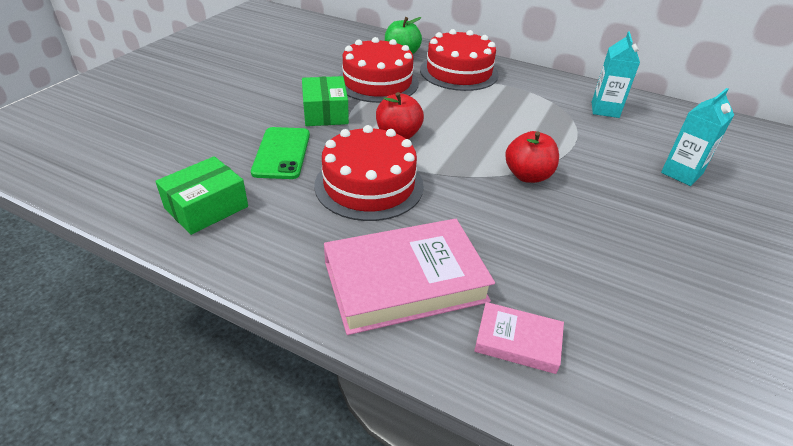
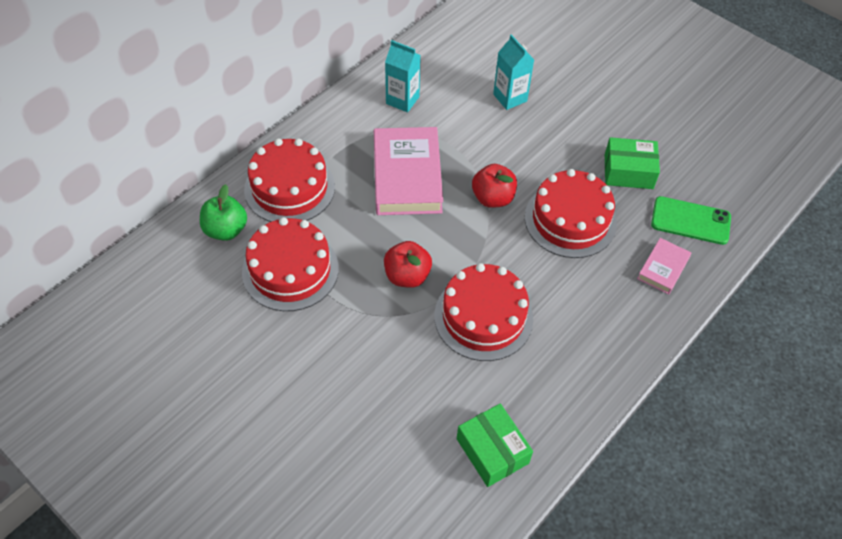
camera: 75 degrees left, 15 degrees up
(282, 153) = (416, 381): green phone -> green phone (690, 221)
(325, 112) = (345, 331): green box -> green box (628, 171)
(405, 281) = (604, 317): pink book -> pink book (407, 176)
(539, 238) = (570, 220): none -> red cake

